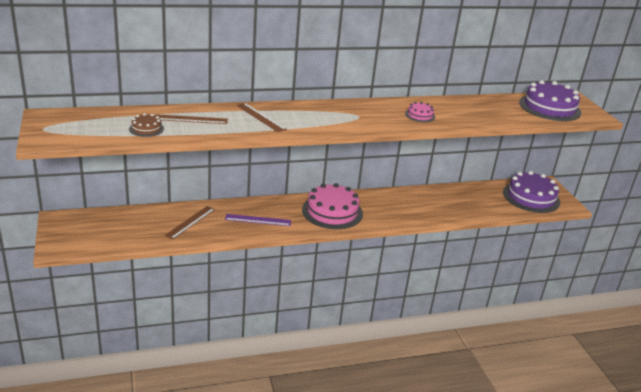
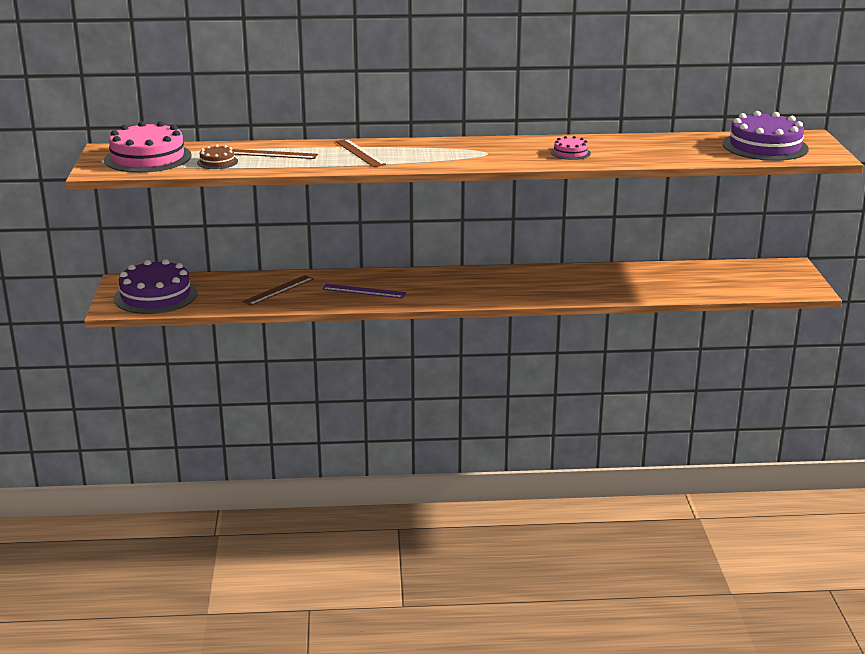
camera: 15 degrees right, 5 degrees down
(332, 211) = (465, 286): pink cake -> pink cake (148, 158)
(531, 197) = (758, 279): purple cake -> purple cake (155, 296)

